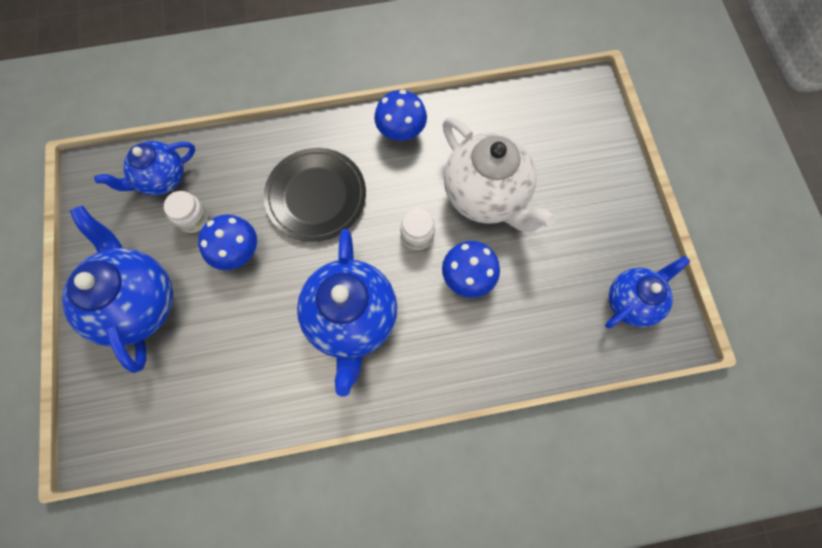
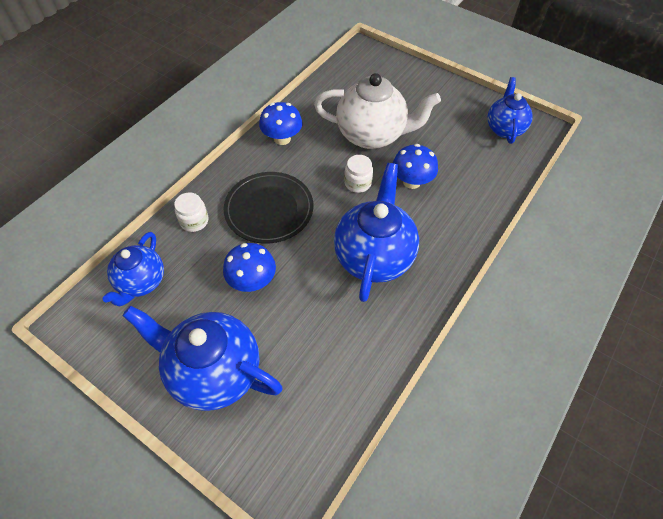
camera: 45 degrees left, 15 degrees down
(193, 218) = (195, 287): white jar -> white jar (194, 221)
(352, 319) = (374, 256): blue teapot -> blue teapot turned 120 degrees counterclockwise

